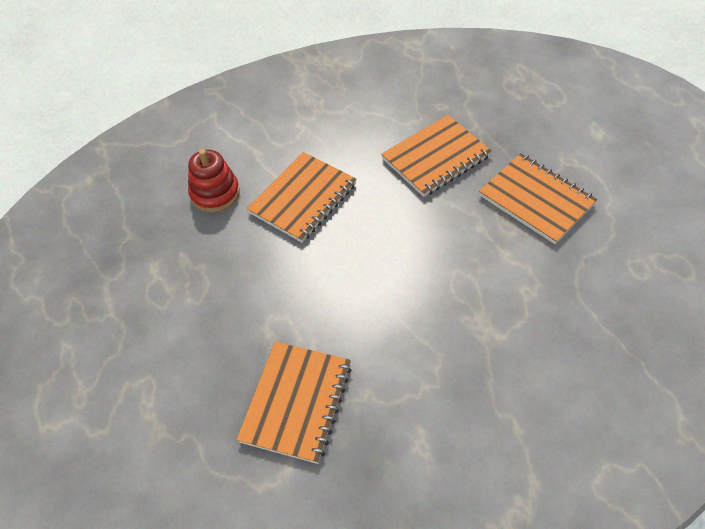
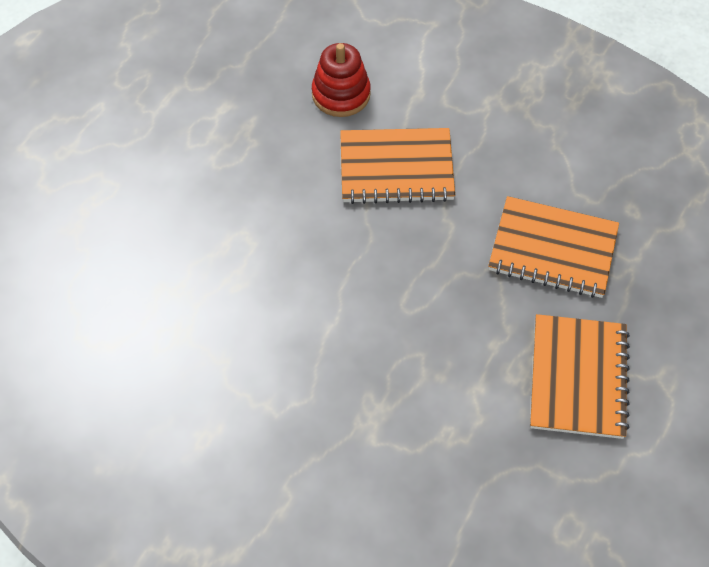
camera: 50 degrees right, 5 degrees up
(296, 402) = (174, 311): orange notebook -> none

